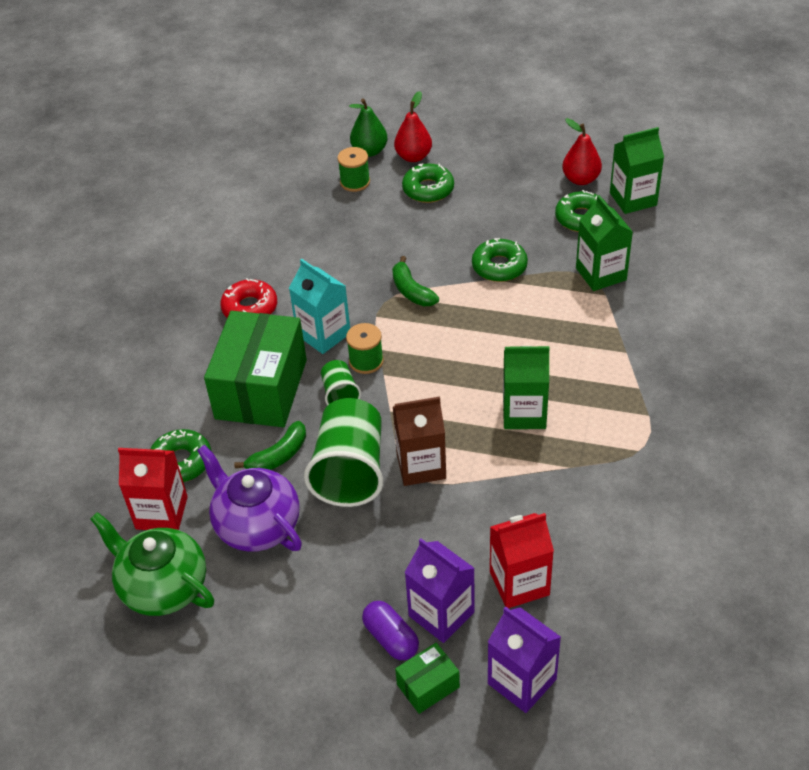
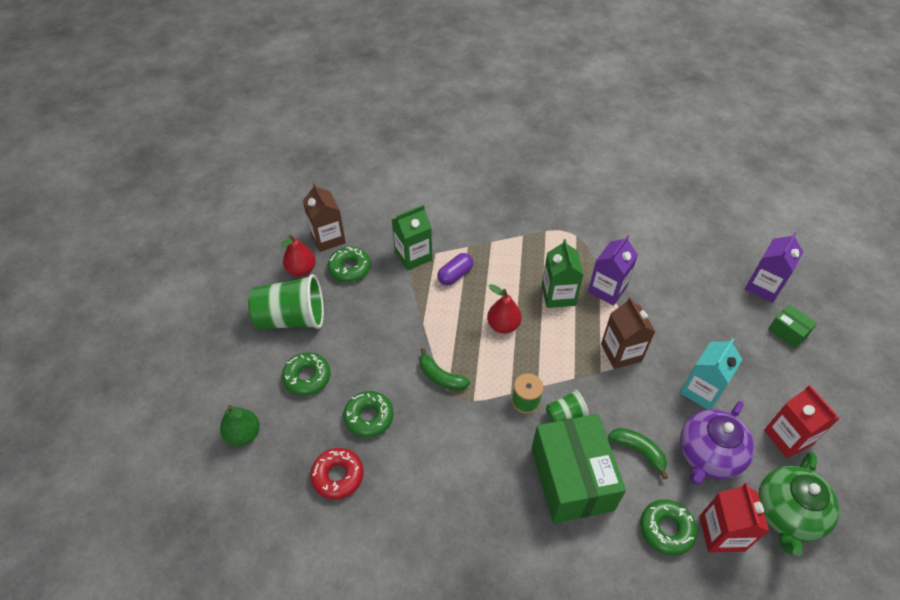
camera: 100 degrees left, 5 degrees up
(250, 308) = (474, 509): red donut -> red donut (338, 476)
(261, 389) = (571, 479): green box -> green box turned 75 degrees clockwise
(323, 334) = (500, 438): turquoise carton -> turquoise carton (701, 390)
(350, 471) = (638, 397): green cup -> green cup (292, 318)
(355, 182) = (292, 441): green spool -> none
(391, 638) = (764, 355): purple capsule -> purple capsule (455, 275)
(411, 291) = (441, 377): green banana -> green banana turned 75 degrees clockwise
(413, 156) = (257, 394): red pear -> red pear (503, 325)
(441, 614) = (735, 329): purple carton -> purple carton (607, 289)
(499, 266) = (408, 318): green donut -> green donut (369, 417)
(519, 583) = (697, 291): red carton -> red carton (788, 437)
(633, 199) = (328, 238): green carton -> brown carton

